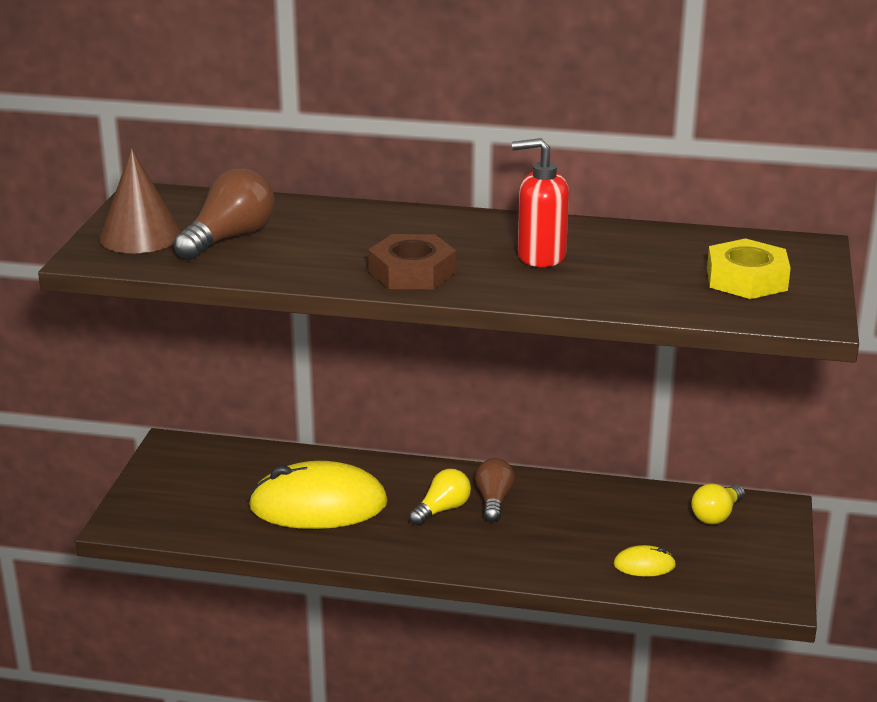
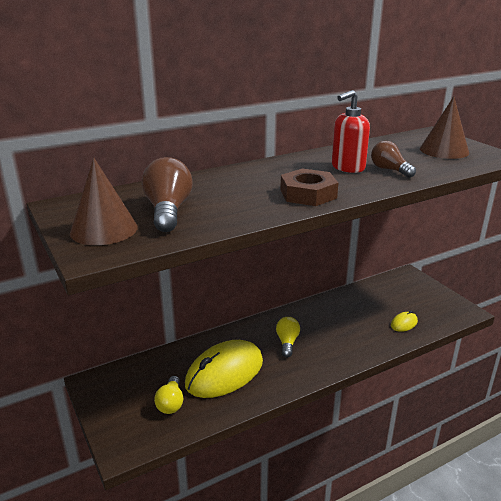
camera: 40 degrees left, 0 degrees up
(494, 501) = (303, 326): brown light bulb -> brown light bulb (389, 170)
(716, 515) = (394, 287): yellow light bulb -> yellow light bulb (171, 403)
(746, 279) = (444, 150): yellow nut -> brown cone

